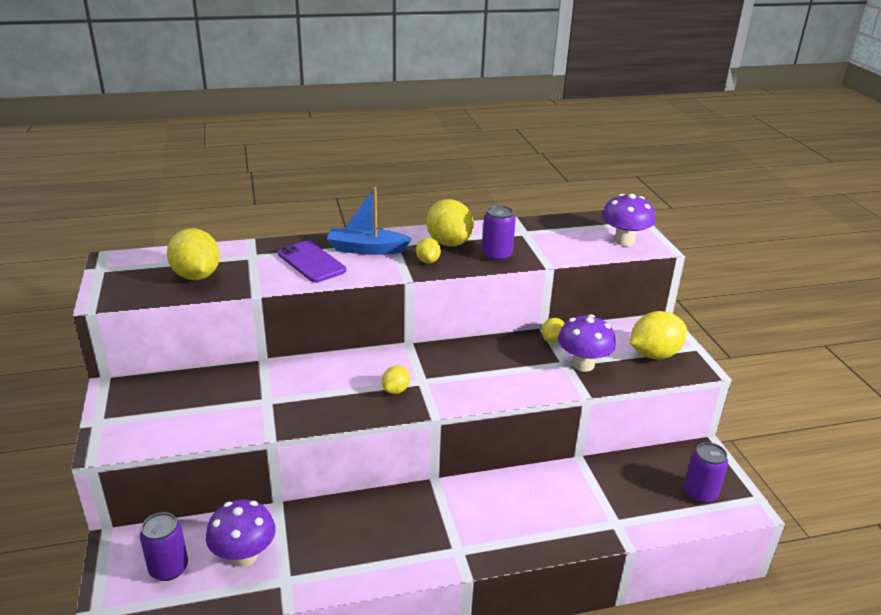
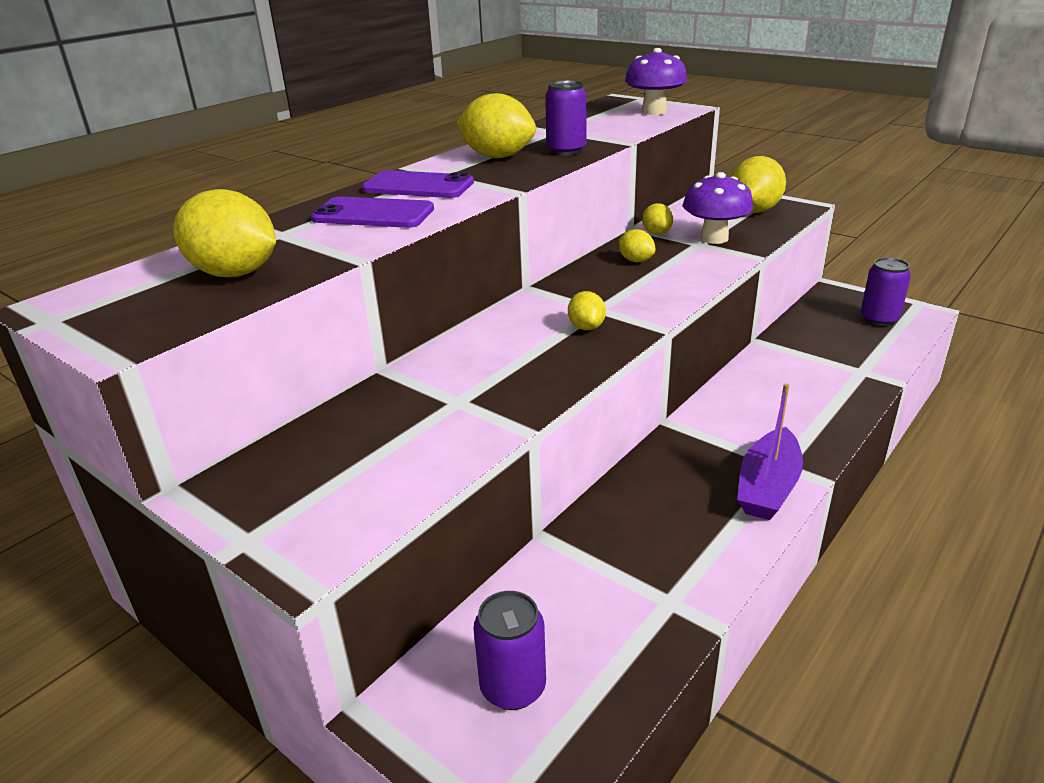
camera: 35 degrees left, 0 degrees up
(244, 556) = (585, 609): purple mushroom -> none
(366, 249) = (418, 186): blue boat -> purple phone
(428, 261) = (506, 174): yellow lemon -> yellow lemon (636, 260)
(428, 557) = (767, 487): none -> purple boat

